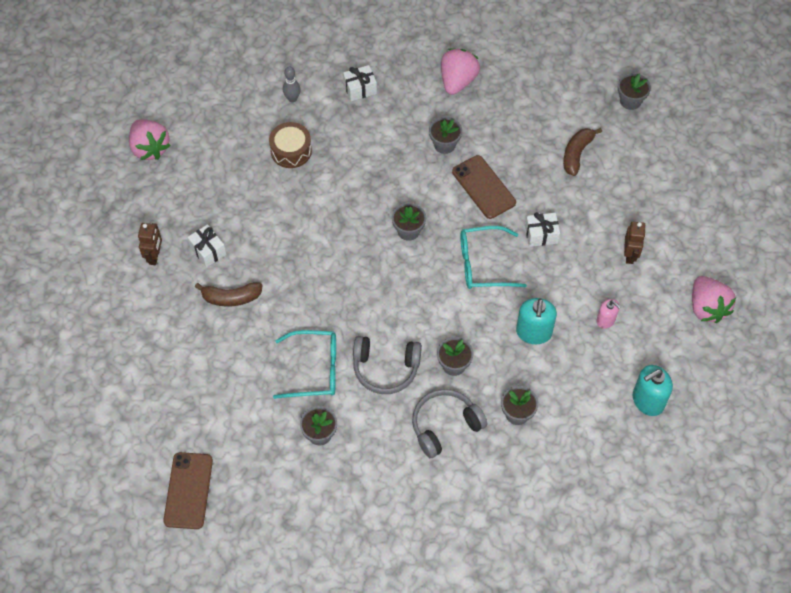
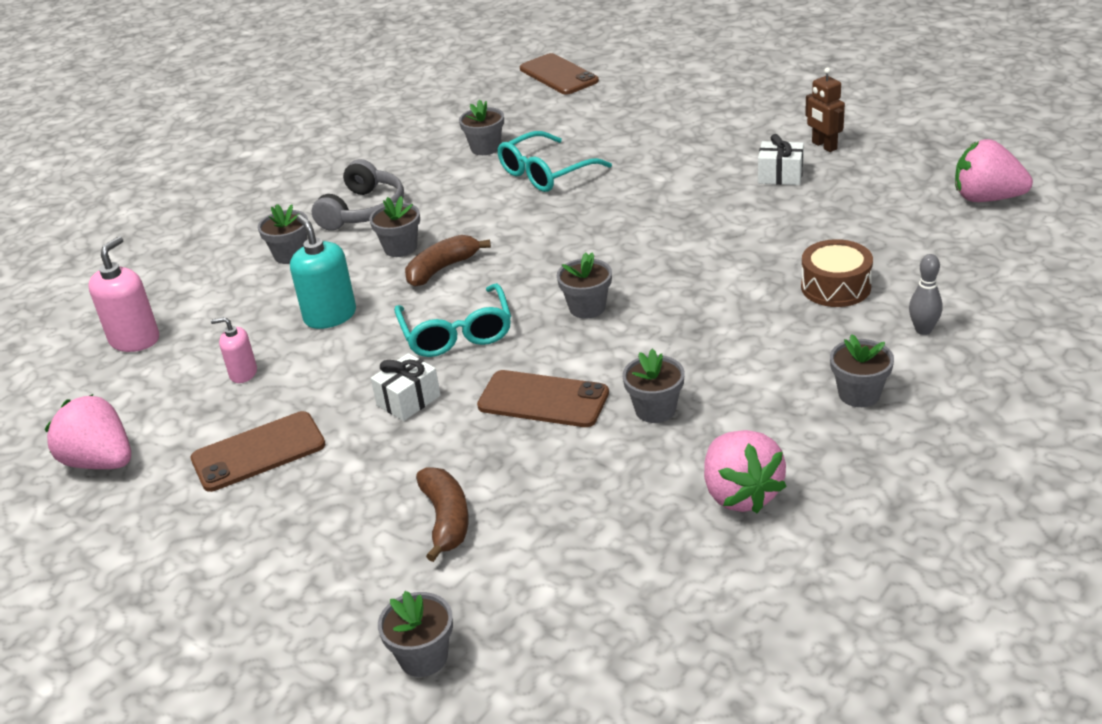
camera: 145 degrees right, 25 degrees down
(231, 298) = (701, 165): brown banana -> brown banana (442, 269)
(360, 89) = (859, 394): white gift -> grey flower pot
(385, 368) = (473, 209): grey headphones -> none
(483, 264) = (457, 333): turquoise glasses -> turquoise glasses turned 120 degrees clockwise
(630, 255) = (258, 452): brown robot -> brown phone
(648, 400) = (135, 340): turquoise soap dispenser -> pink soap dispenser

